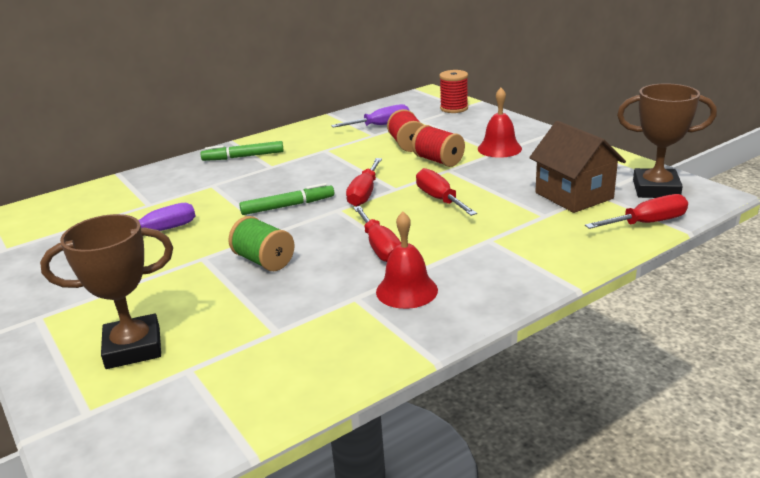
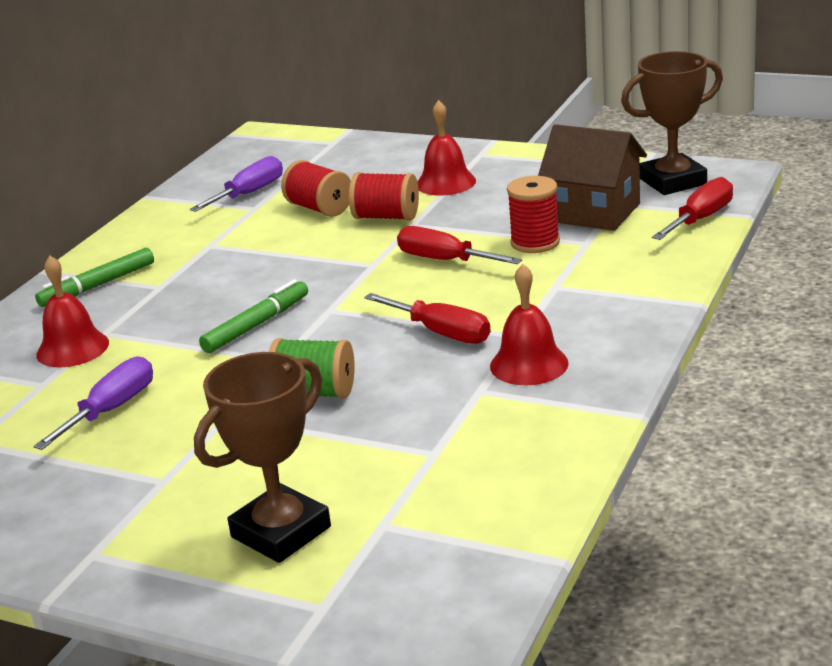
camera: 30 degrees left, 0 degrees up
(187, 189) = (72, 348): none -> red bell
(364, 193) = (340, 281): red screwdriver -> none
(454, 108) = (323, 147): red spool -> red spool (535, 242)

